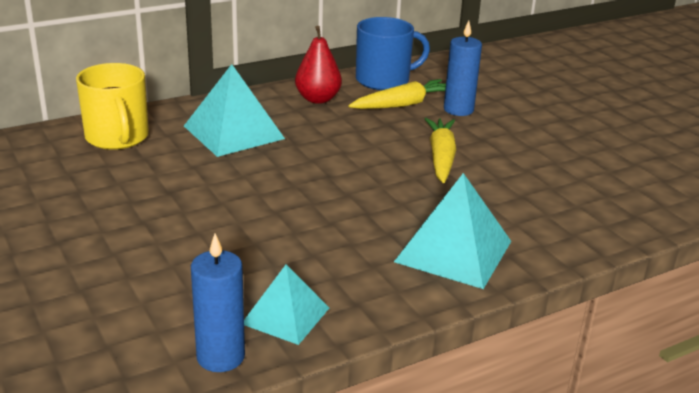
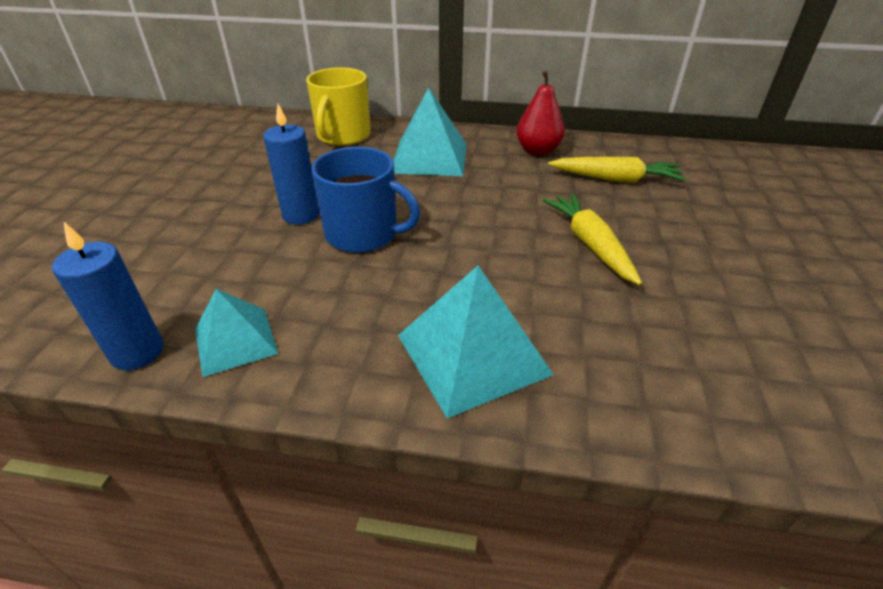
camera: 40 degrees right, 10 degrees up
(384, 80) = (624, 151): blue mug -> blue mug (363, 234)
(441, 157) = (590, 244): yellow carrot -> yellow carrot turned 60 degrees counterclockwise
(458, 110) = (671, 202): blue candle -> blue candle (301, 215)

